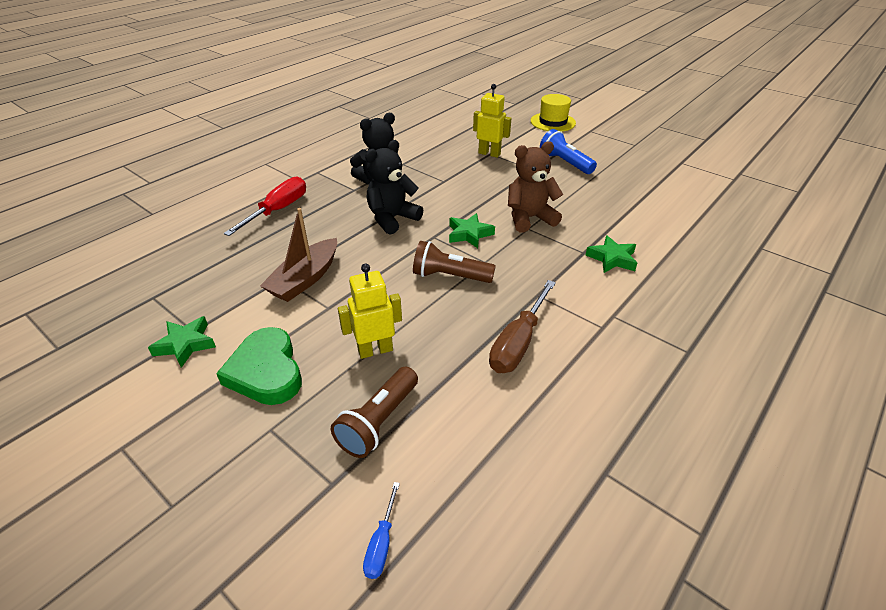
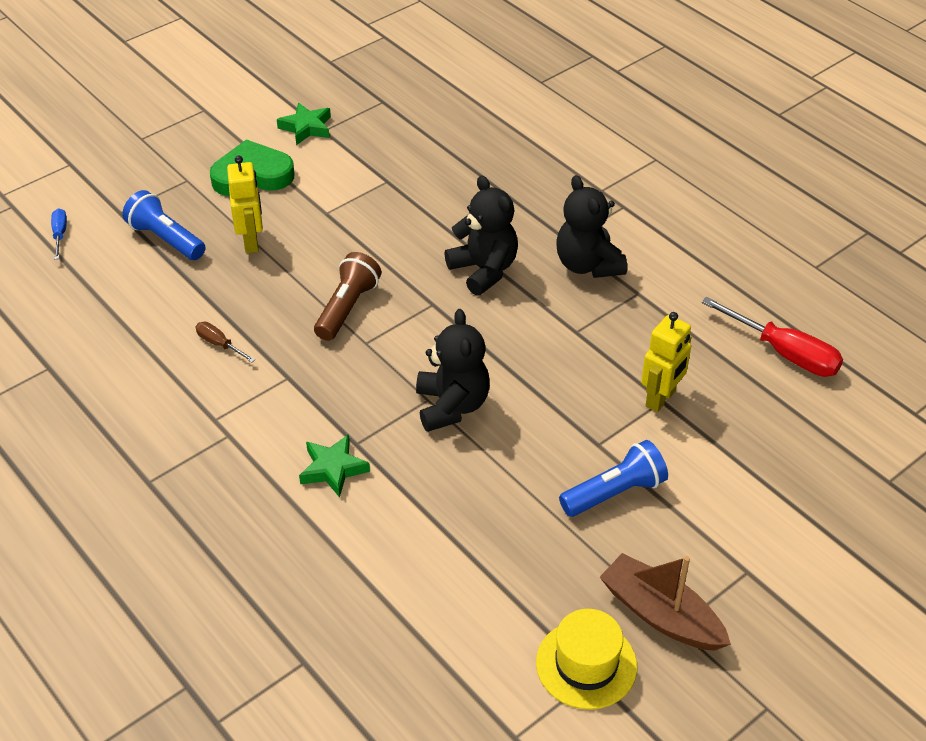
camera: 100 degrees right, 5 degrees up
(278, 210) = (527, 174): red screwdriver -> red screwdriver (784, 353)
(305, 279) = (379, 197): brown boat -> brown boat (661, 614)
(378, 421) = (166, 239): brown flashlight -> blue flashlight
(381, 543) = (60, 234): blue screwdriver -> blue screwdriver turned 60 degrees clockwise
(469, 234) = (429, 337): green star -> none
(518, 343) = (219, 344): brown screwdriver -> brown screwdriver, size x0.51
(529, 218) = (452, 406): brown teddy bear -> black teddy bear
(553, 122) = (791, 520): yellow hat -> yellow hat (586, 664)

